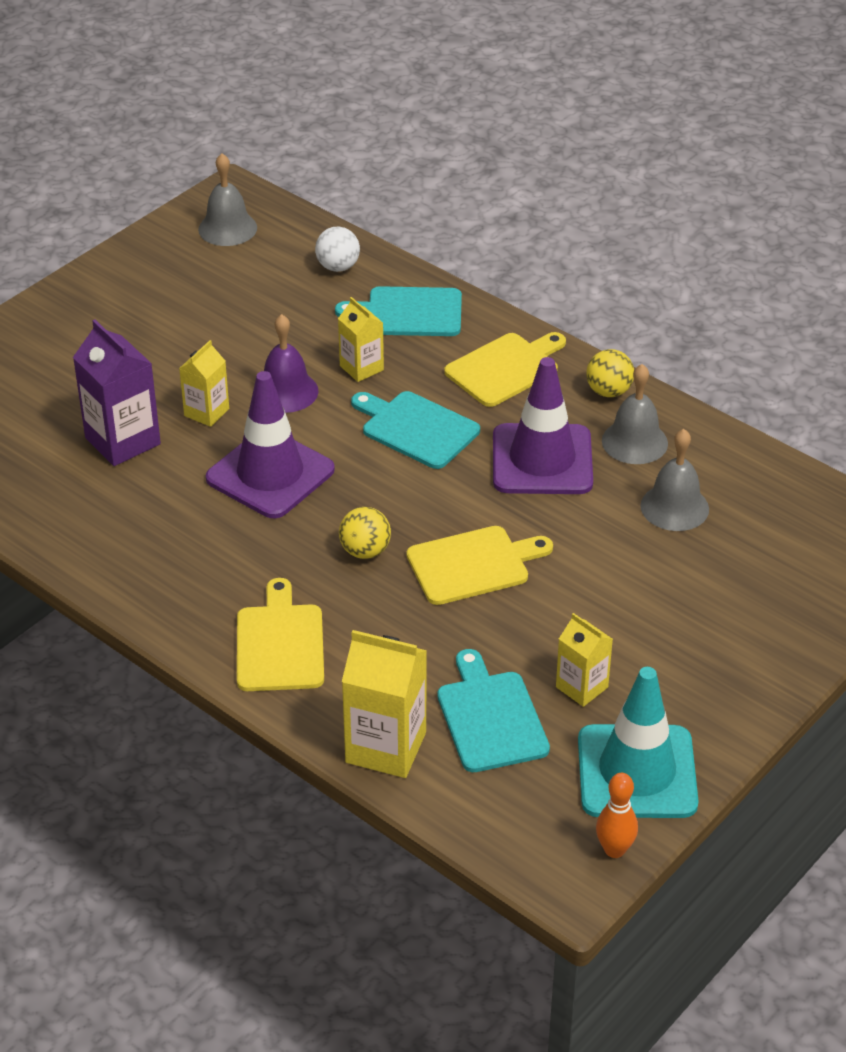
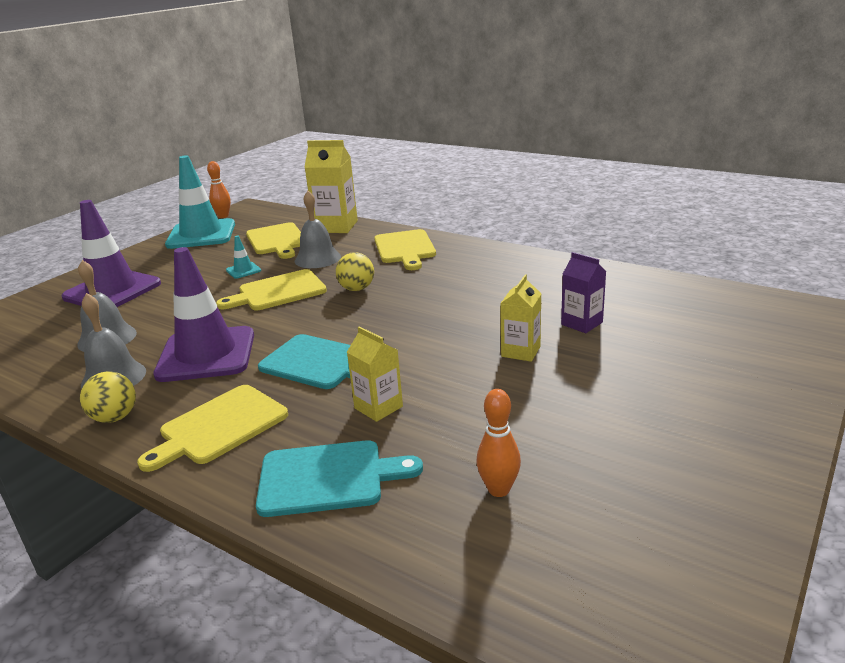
camera: 175 degrees right, 15 degrees down
(122, 441) = (581, 323): purple carton -> purple carton, size x0.60
(227, 228) = (637, 588): grey bell -> grey bell (317, 258)
(270, 474) = (442, 318): purple traffic cone -> purple traffic cone (112, 291)
(284, 289) = (499, 490): none -> orange bowling pin
(286, 391) = (452, 377): purple bell -> none
(338, 267) = (434, 535): white ball -> none
(490, 717) = (277, 240): turquoise cutting board -> yellow cutting board
(532, 630) = (243, 270): none -> turquoise traffic cone
(582, 687) = (220, 255): yellow carton -> none

